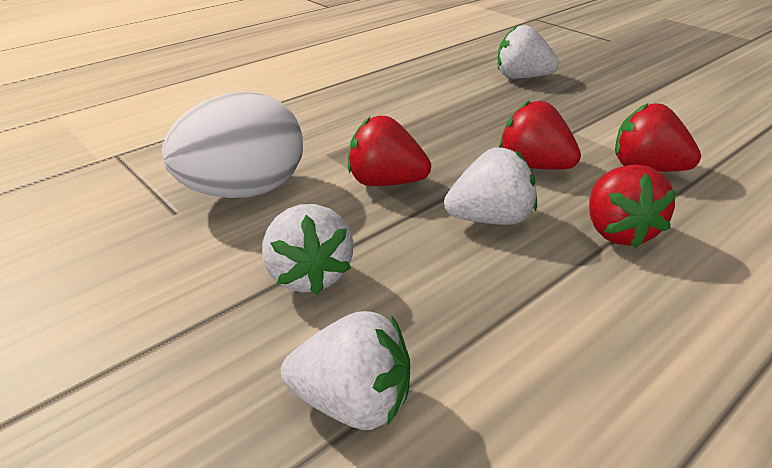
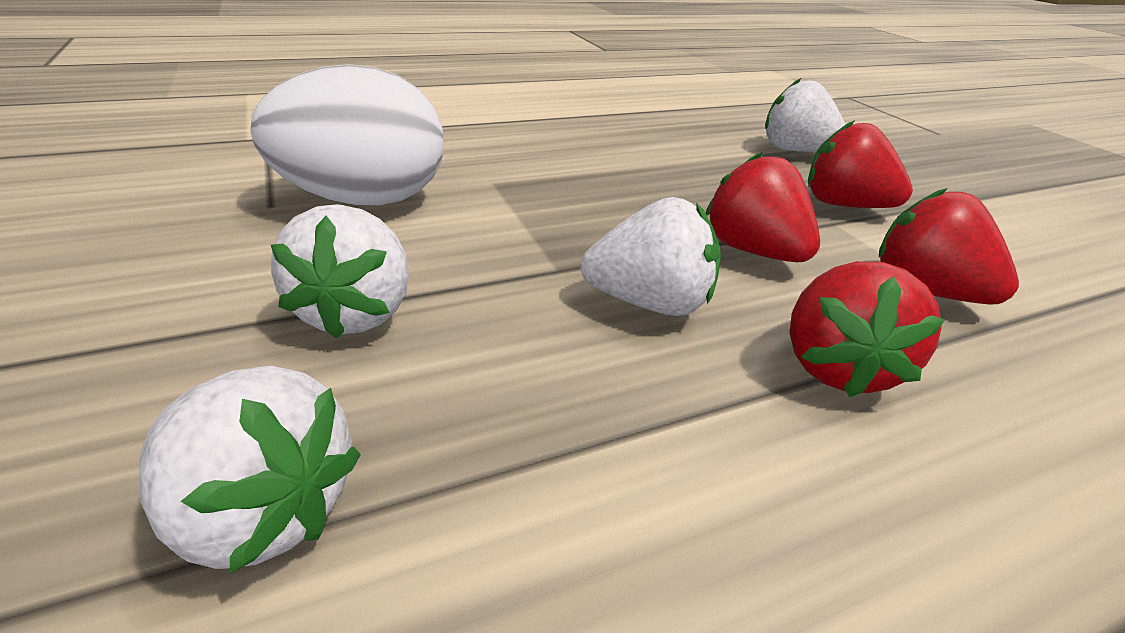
camera: 15 degrees right, 0 degrees up
(385, 182) = (539, 227): red strawberry -> red strawberry (843, 205)

